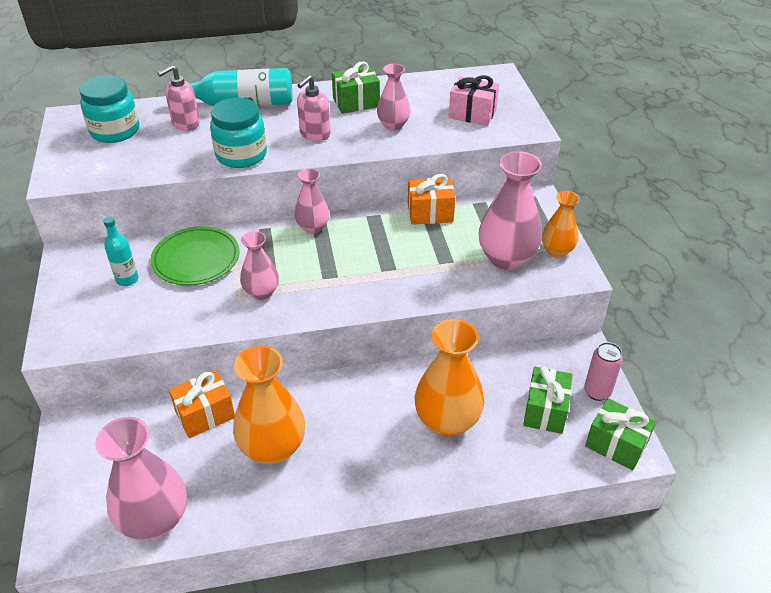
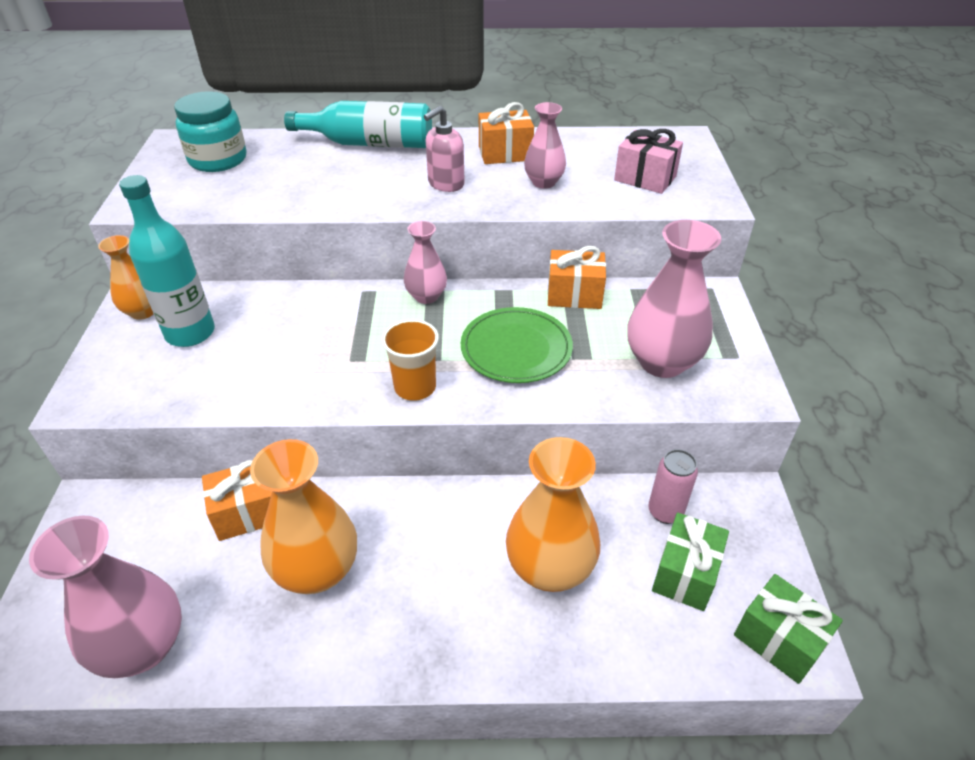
camera: 10 degrees right, 0 degrees up
(127, 279) = (190, 333): turquoise bottle -> turquoise bottle, size x1.80
(185, 124) = (299, 159): pink soap dispenser -> none
(196, 259) = (277, 318): green plate -> green plate (516, 349)
(241, 155) = (351, 199): turquoise jar -> none
(261, 292) = (342, 368): pink vase -> none
(323, 300) = (415, 387): none -> orange cup
(356, 102) = (505, 153): green gift -> orange gift
(557, 251) = (730, 360): orange vase -> orange vase (143, 311)
(597, 392) = (761, 557): pink can -> pink can (665, 512)

